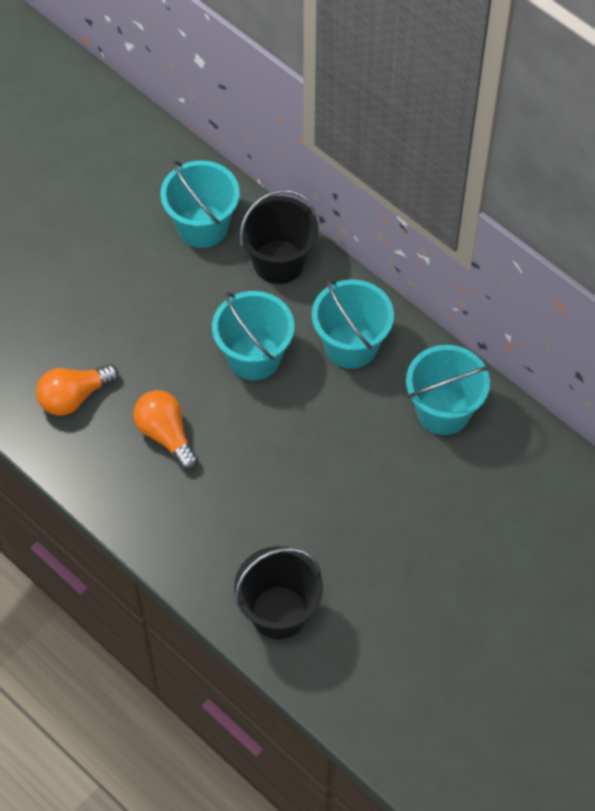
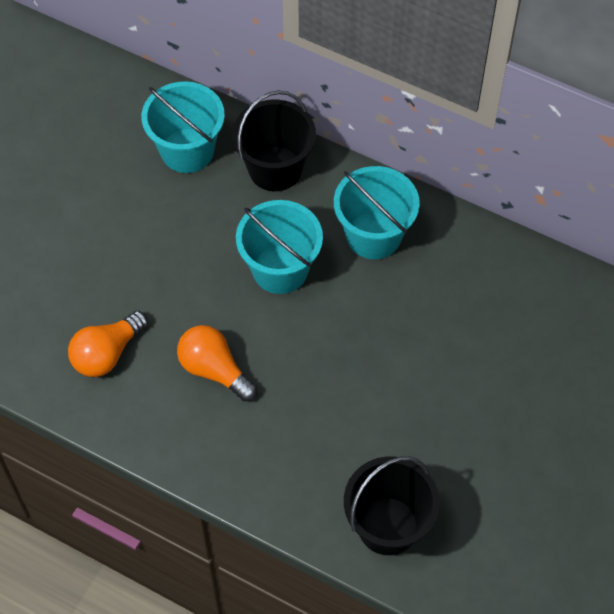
camera: 15 degrees left, 0 degrees up
(443, 411) = (486, 279): turquoise bucket -> none

